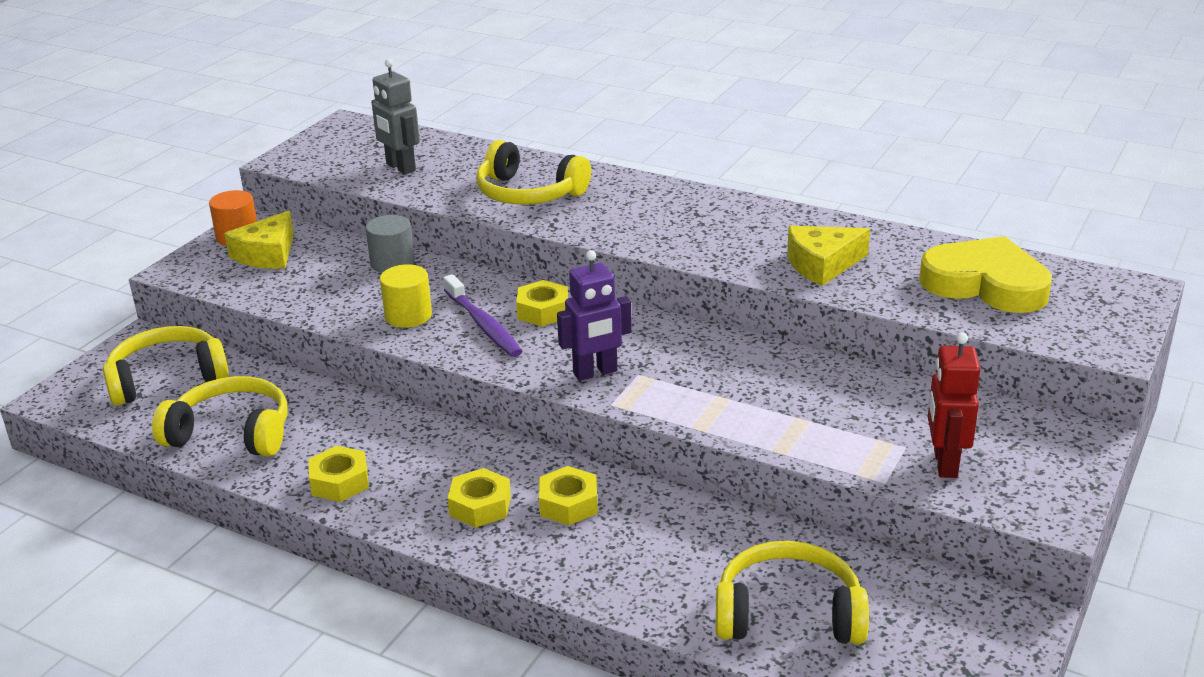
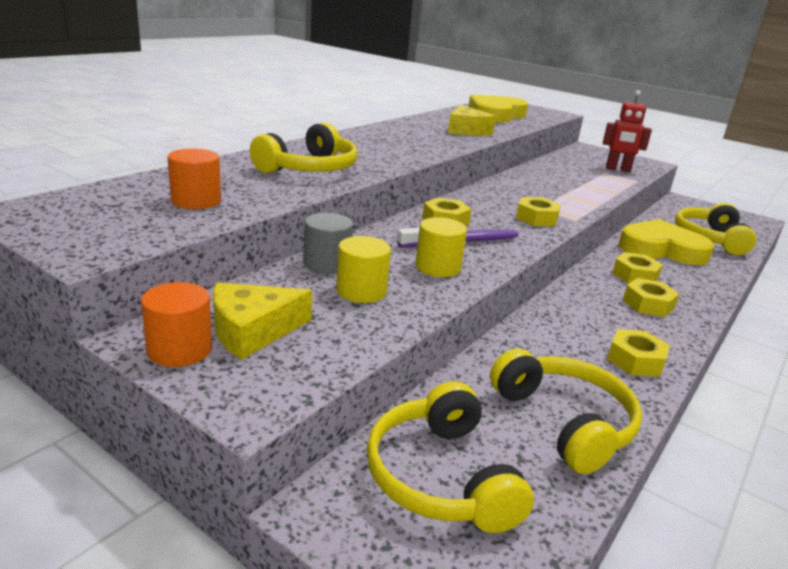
camera: 85 degrees left, 5 degrees down
(232, 433) = (565, 422): yellow headphones -> yellow headphones turned 135 degrees clockwise
(267, 254) = (252, 330): yellow cheese -> yellow cheese turned 120 degrees clockwise
(343, 285) = (361, 291): none -> yellow cylinder
(400, 167) = (196, 201): grey robot -> orange cylinder
(595, 373) = (536, 218): purple robot -> yellow nut
(692, 543) = (661, 249): none -> yellow heart

